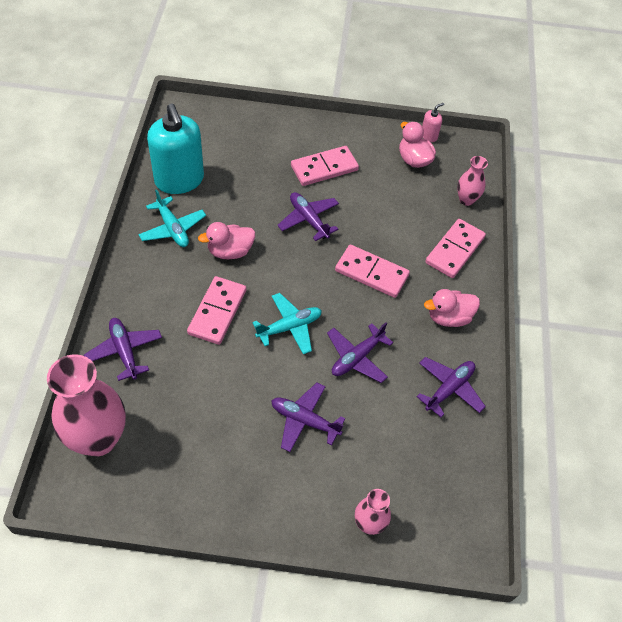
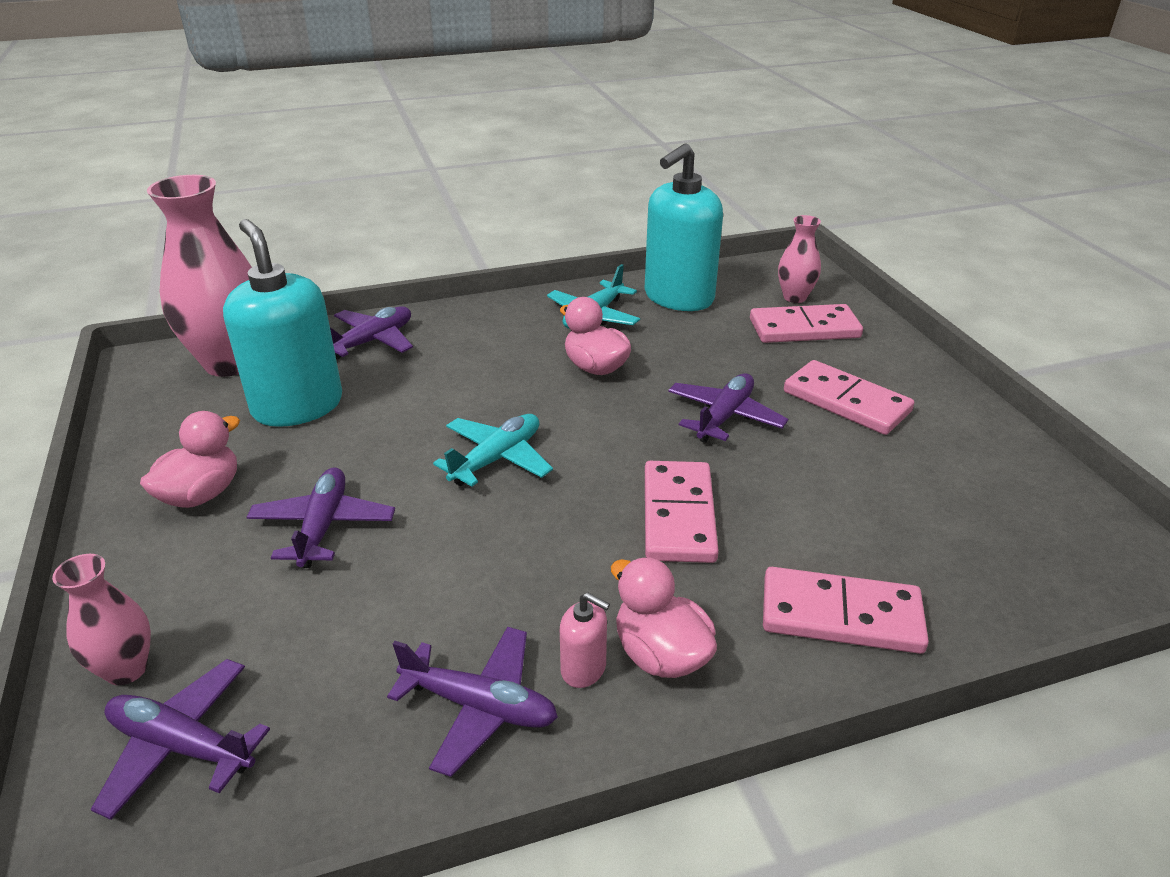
camera: 70 degrees right, 20 degrees down
(179, 410) = (297, 406): none -> turquoise soap dispenser
(217, 312) = (480, 388): pink domino -> pink domino (804, 328)
(289, 327) = (497, 459): turquoise plane -> turquoise plane turned 90 degrees counterclockwise
(357, 357) = (481, 550): purple plane -> purple plane (182, 745)
(414, 160) = (996, 493): pink duck -> pink duck (201, 494)
(429, 136) = (1082, 496): pink soap dispenser -> pink soap dispenser (584, 669)
(466, 200) = (993, 596): pink vase -> pink vase (794, 297)

